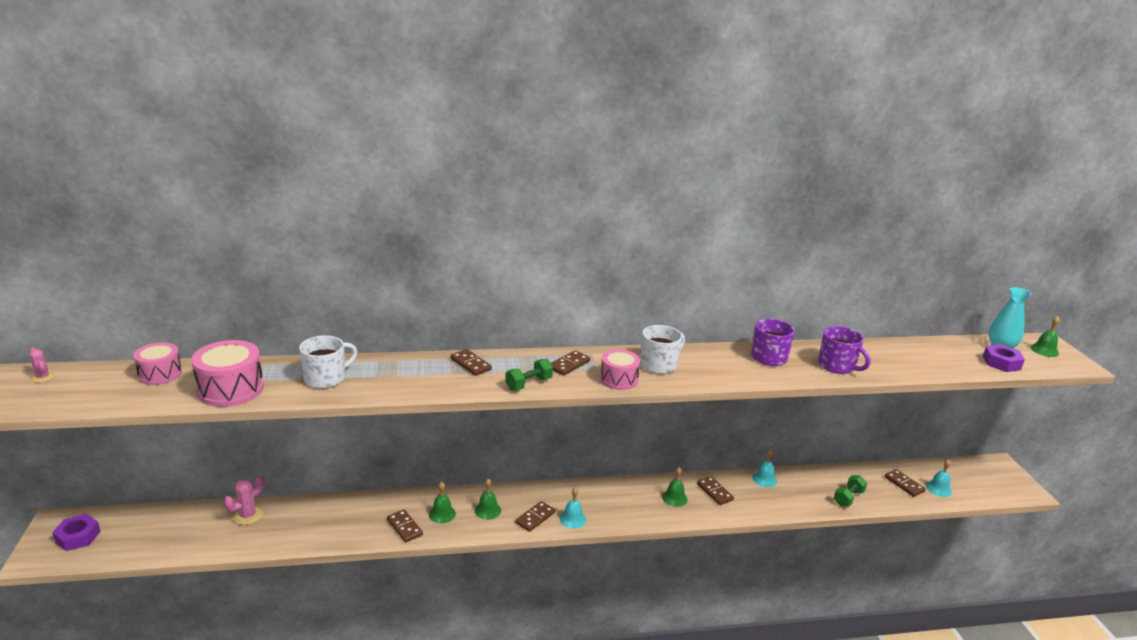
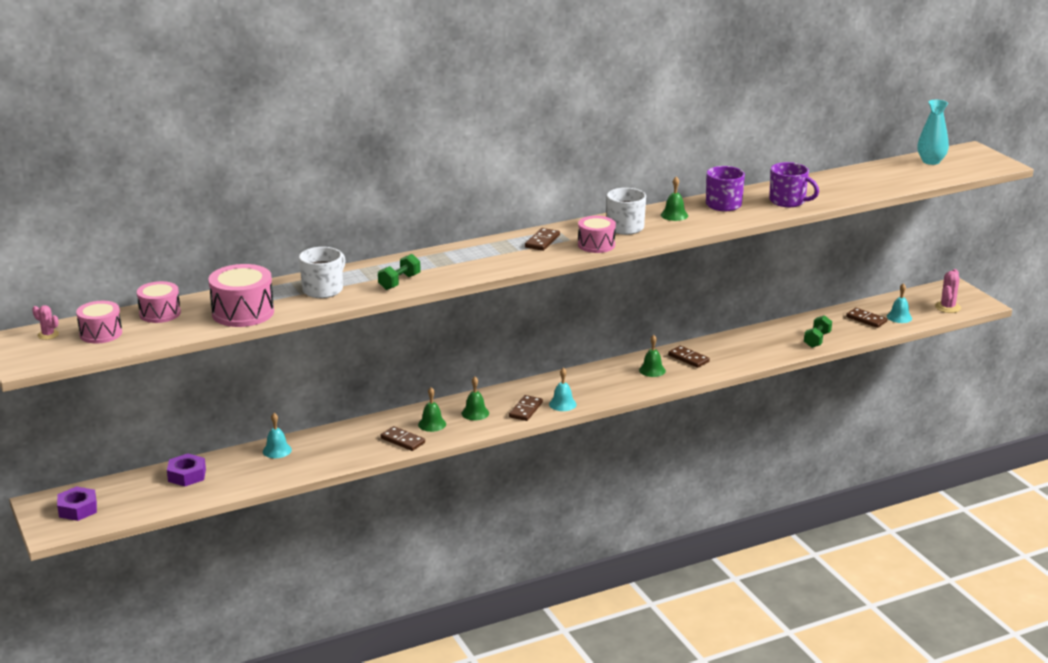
camera: 15 degrees left, 0 degrees up
(86, 386) = (101, 333): none -> pink drum
(248, 515) = (236, 462): pink cactus -> pink cactus (947, 307)
(470, 364) = (449, 256): brown domino -> none
(529, 384) = (516, 262): green dumbbell -> green dumbbell (399, 282)
(764, 479) = (732, 340): turquoise bell -> turquoise bell (277, 450)
(1001, 363) = (933, 174): purple nut -> purple nut (187, 475)
(1044, 350) = (970, 157): green bell -> green bell (674, 215)

